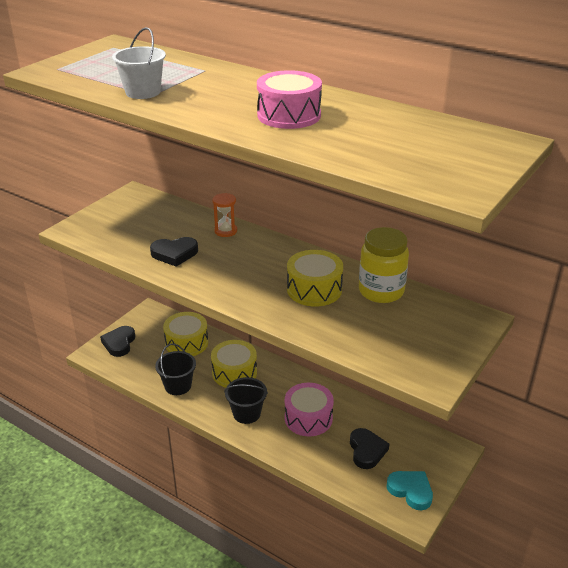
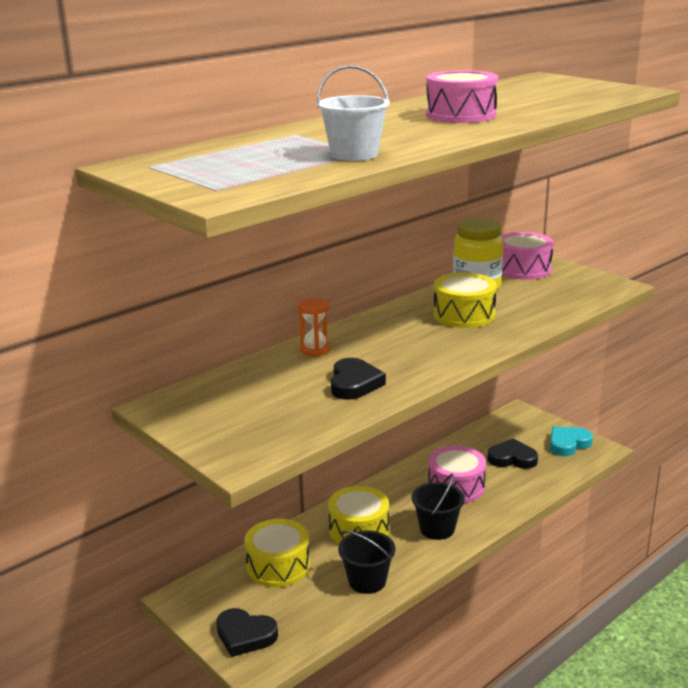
camera: 75 degrees left, 10 degrees down
(445, 316) = (523, 269): none -> pink drum

